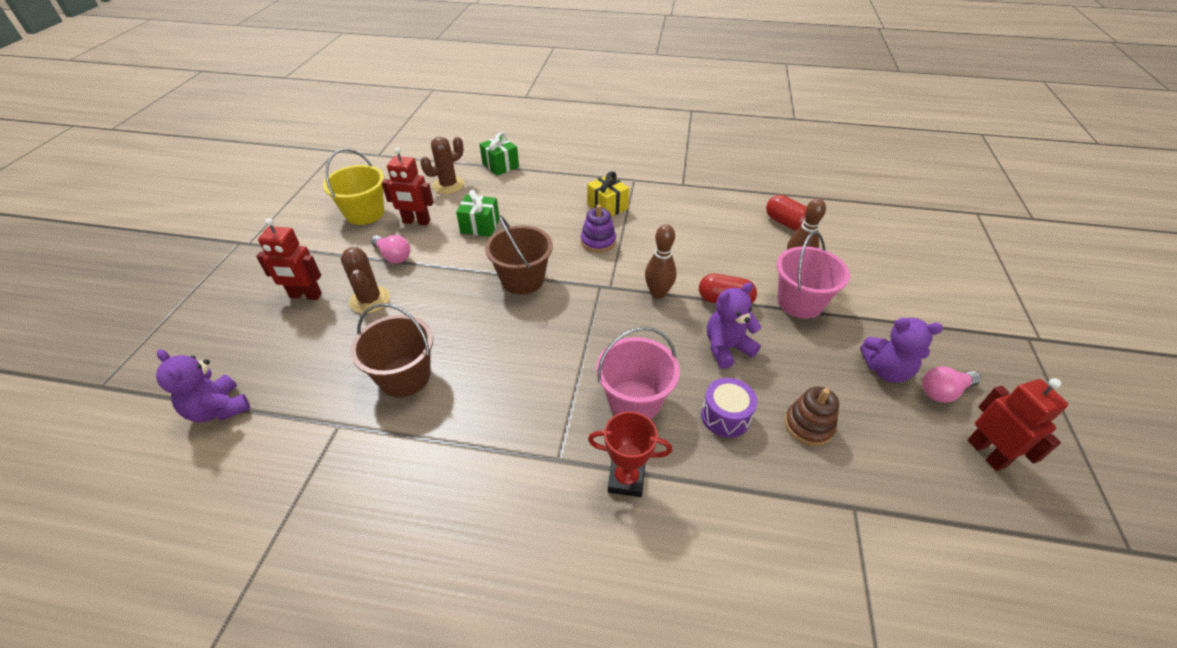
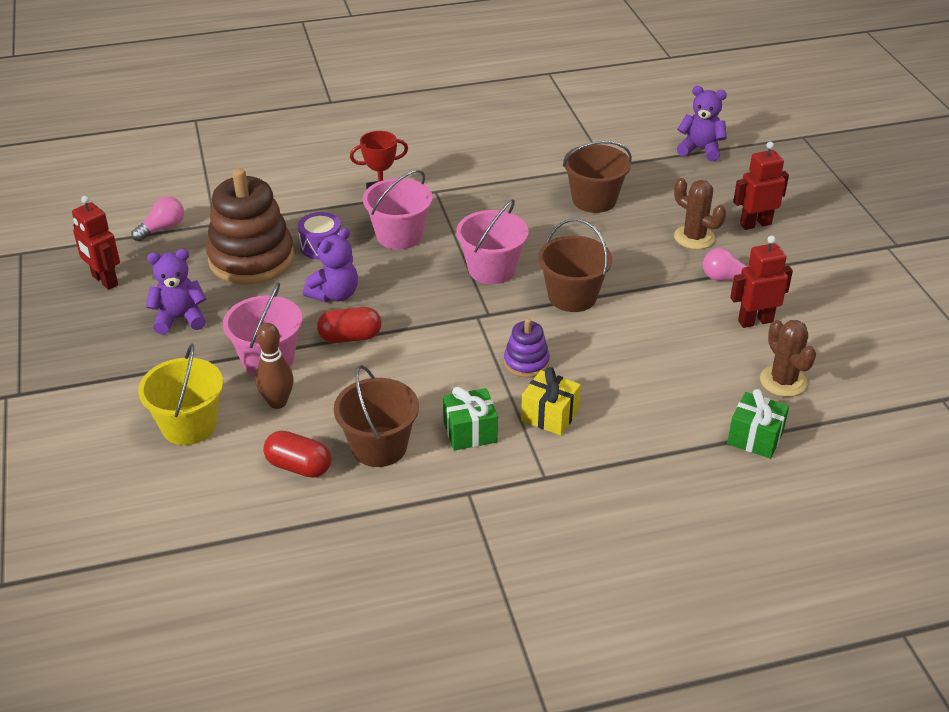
camera: 155 degrees right, 5 degrees down
(365, 213) = (825, 312): yellow bucket -> yellow bucket (189, 425)
(448, 185) = (783, 381): brown cactus -> brown cactus turned 45 degrees counterclockwise
(480, 226) = (678, 339): green gift -> green gift (470, 432)
(568, 327) = (491, 269): none -> pink bucket
(658, 293) = (424, 324): brown bowling pin -> none
(728, 220) = (379, 446): none -> brown bucket
(808, 425) = (251, 259): brown stacking toy -> brown stacking toy, size x2.06
(943, 392) = (128, 315): pink light bulb -> pink light bulb (162, 228)

